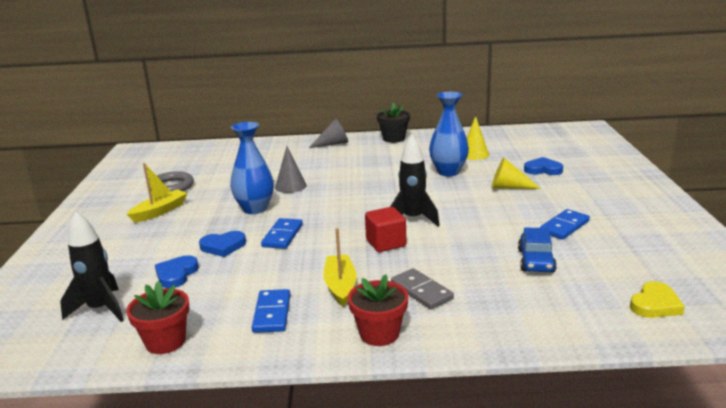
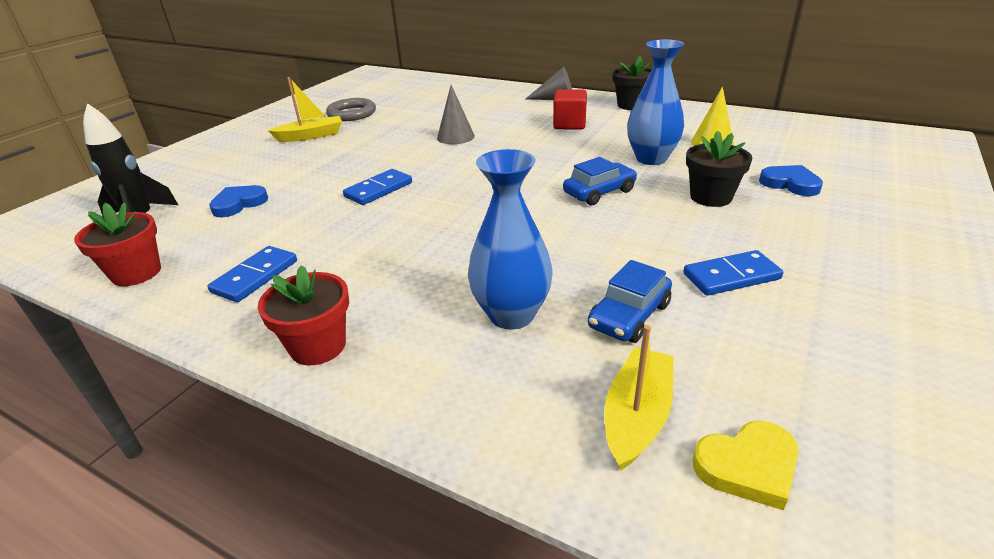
camera: 30 degrees right, 10 degrees up
(223, 246) = (313, 186): blue heart -> none
(255, 209) = (392, 153): blue vase -> blue vase (511, 315)
(340, 286) = (357, 268): yellow boat -> yellow boat (636, 416)
(386, 243) = (469, 230): red cube -> red cube (569, 124)
(413, 219) = (536, 208): black rocket -> none
(421, 291) = (432, 307): grey domino -> none
(441, 200) = (599, 192): none -> blue car
(509, 187) = (710, 197): yellow cone -> black flower pot

